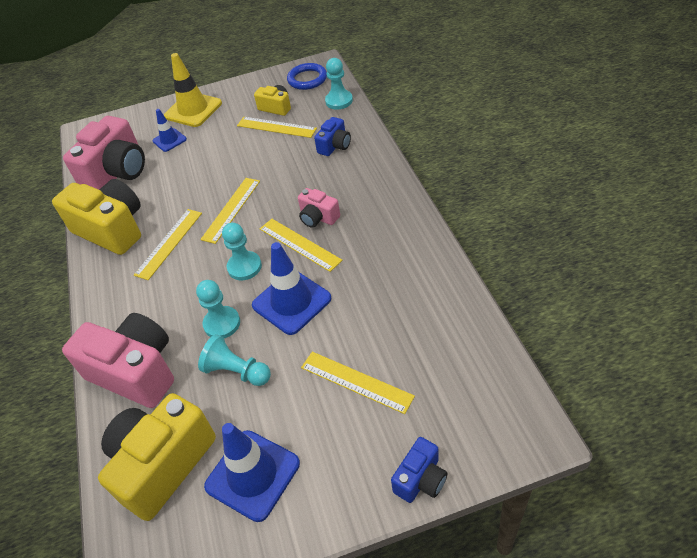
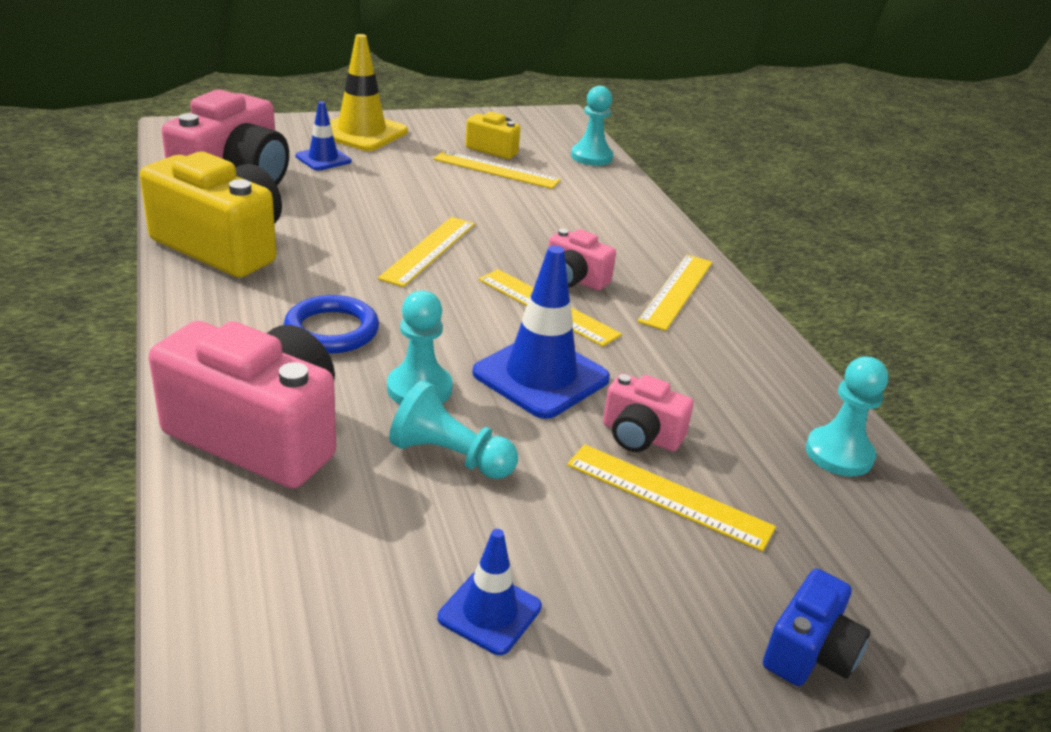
camera: 10 degrees left, 15 degrees down
(162, 464) = (311, 577): yellow camera -> none
(169, 243) = (322, 276): yellow ruler -> yellow ruler (676, 291)
(244, 267) = (455, 322): turquoise pawn -> turquoise pawn (839, 454)
(252, 475) = (489, 612): blue traffic cone -> blue traffic cone, size x0.57
(307, 79) = (540, 127): blue ring -> blue ring (331, 330)
(334, 146) = (591, 203): blue camera -> none
(345, 339) = (640, 436): none -> pink camera

